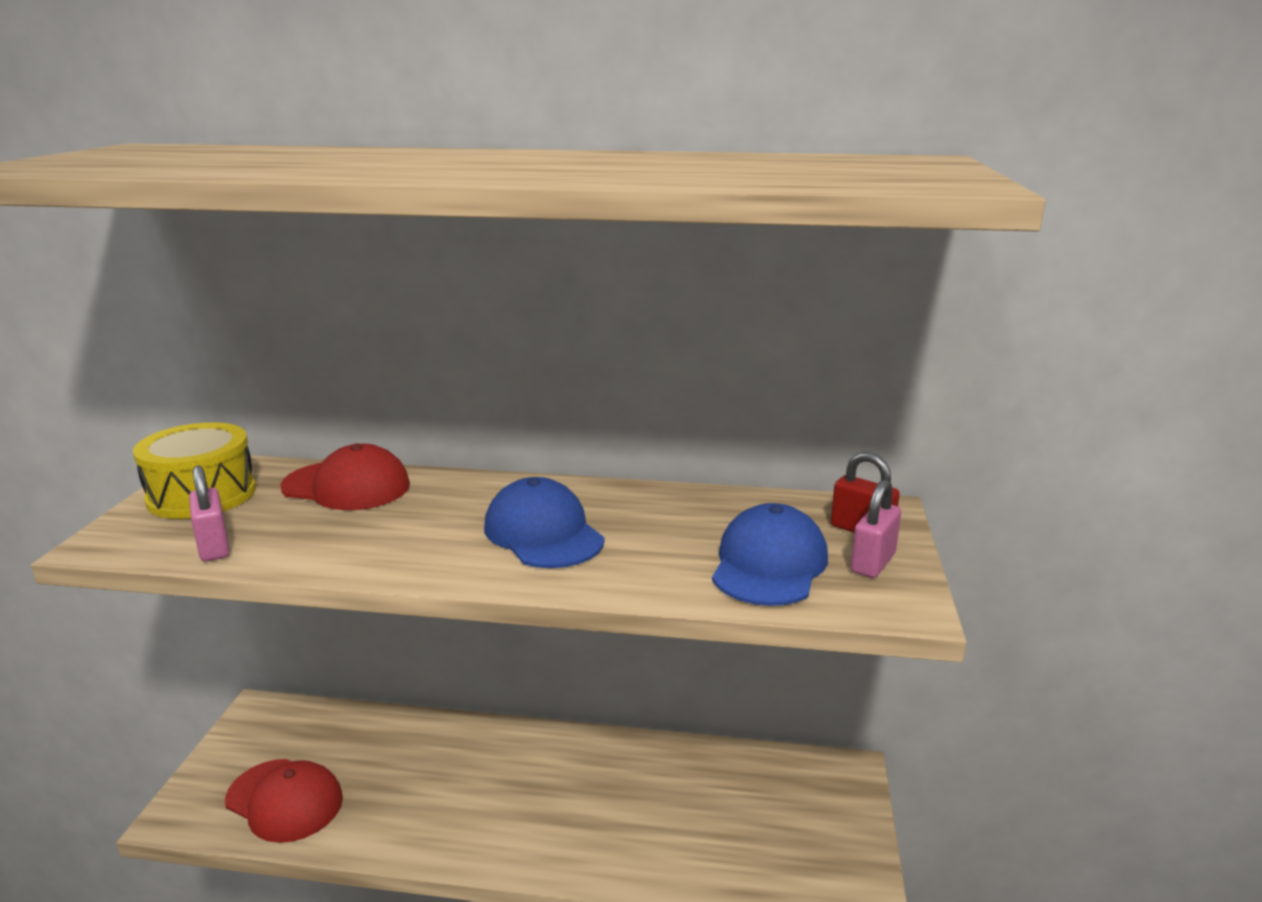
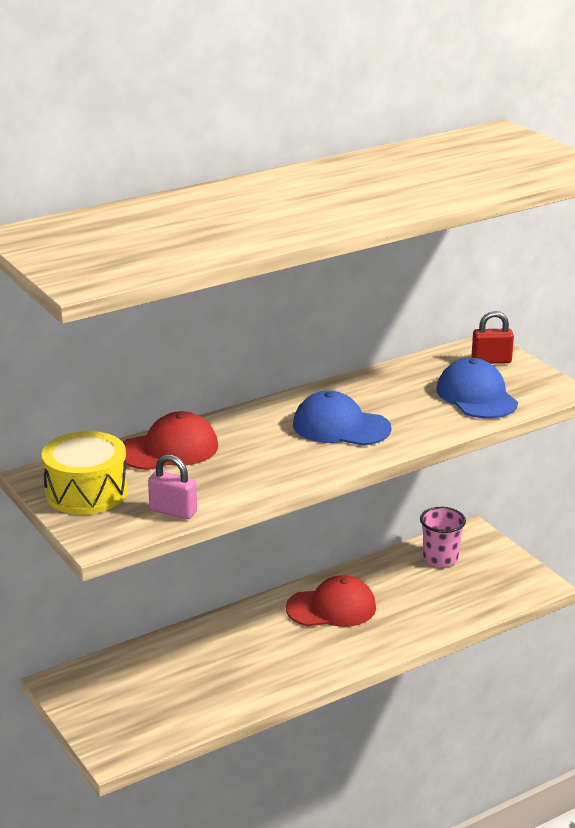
camera: 40 degrees left, 5 degrees up
(284, 800) = (172, 710): red cap -> red cap (331, 608)
(771, 784) = (440, 558): none -> pink cup
(873, 563) = (520, 376): pink padlock -> none

